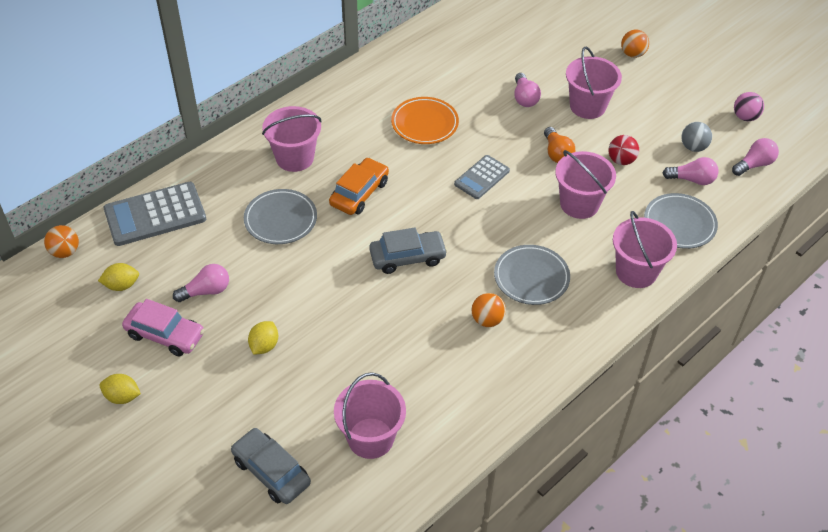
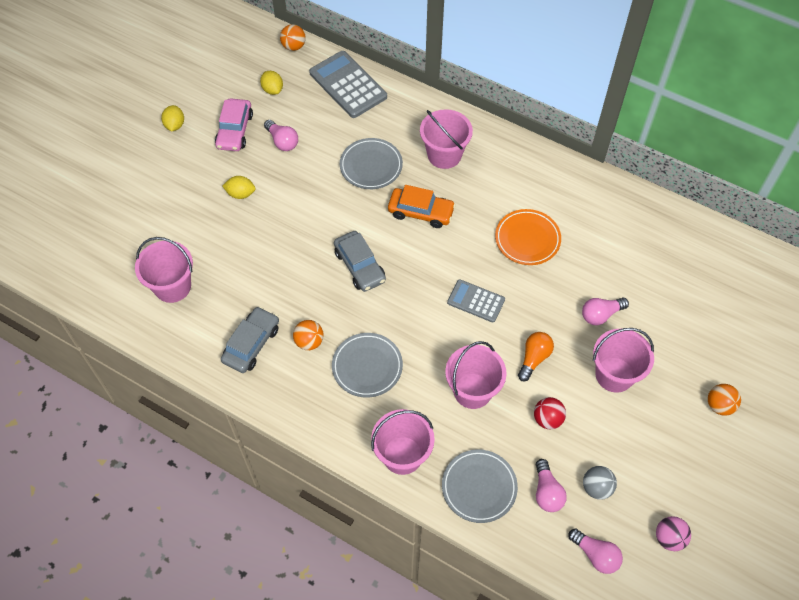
camera: 75 degrees right, 10 degrees up
(271, 471) = (131, 232): grey car -> grey car (251, 344)
(557, 153) = (534, 358): orange light bulb -> orange light bulb turned 150 degrees clockwise

